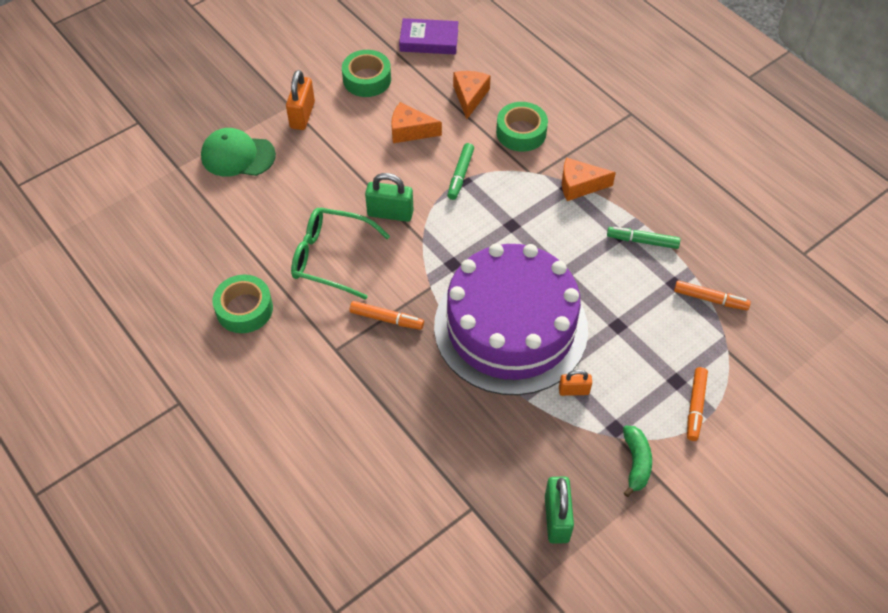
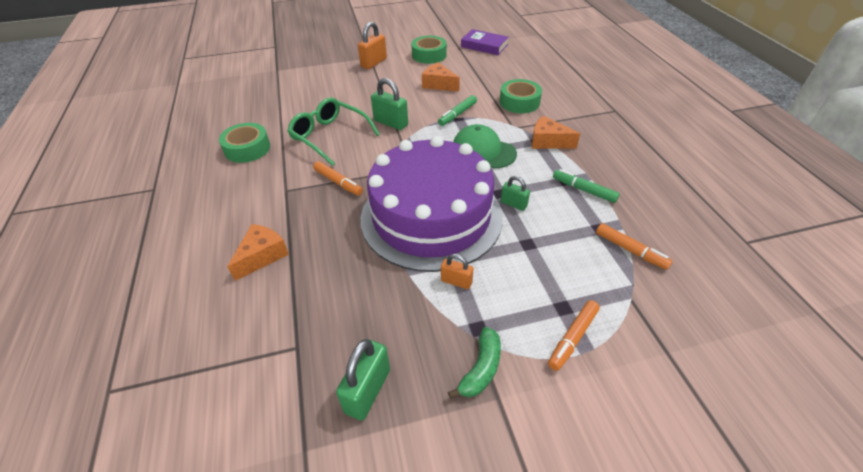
camera: 25 degrees right, 10 degrees down
(238, 156) = (317, 72): green cap -> green cap (483, 151)
(470, 97) = (493, 76): orange cheese -> orange cheese (262, 256)
(583, 283) = (513, 204): none -> green padlock

